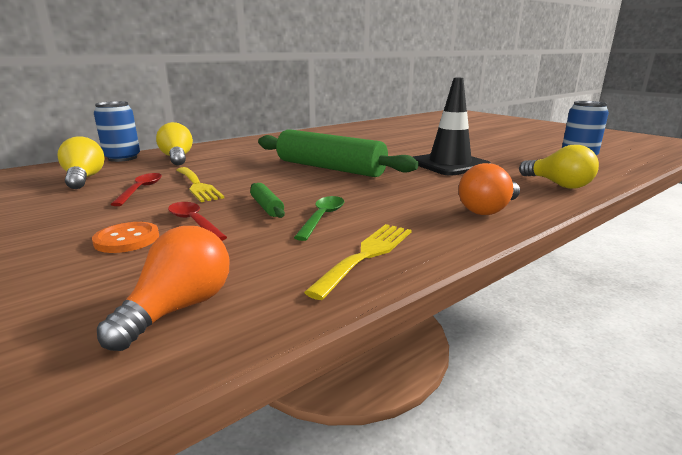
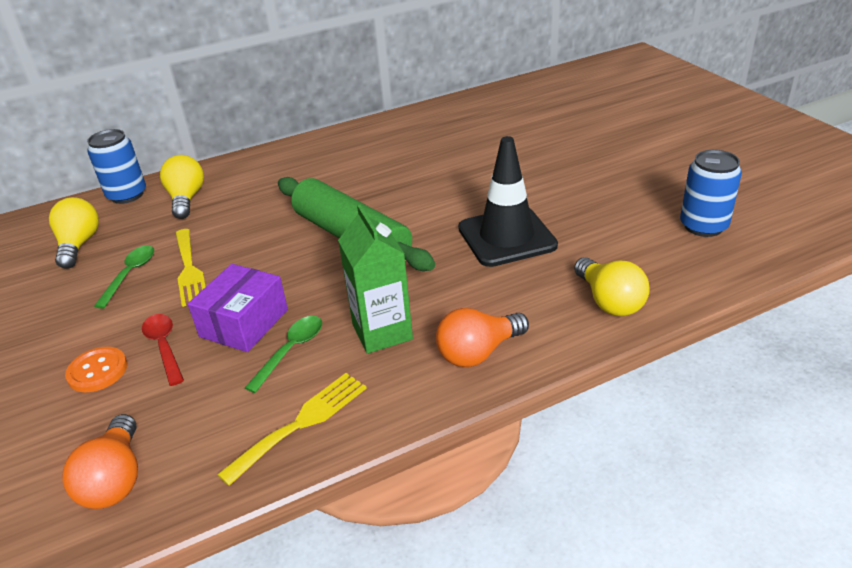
camera: 15 degrees right, 15 degrees up
(141, 190) = (130, 275): red spoon -> green spoon
(179, 308) = (115, 479): orange light bulb -> orange light bulb turned 135 degrees clockwise
(267, 207) = (244, 323): green rolling pin -> purple box
(396, 205) = (382, 332): none -> green carton

